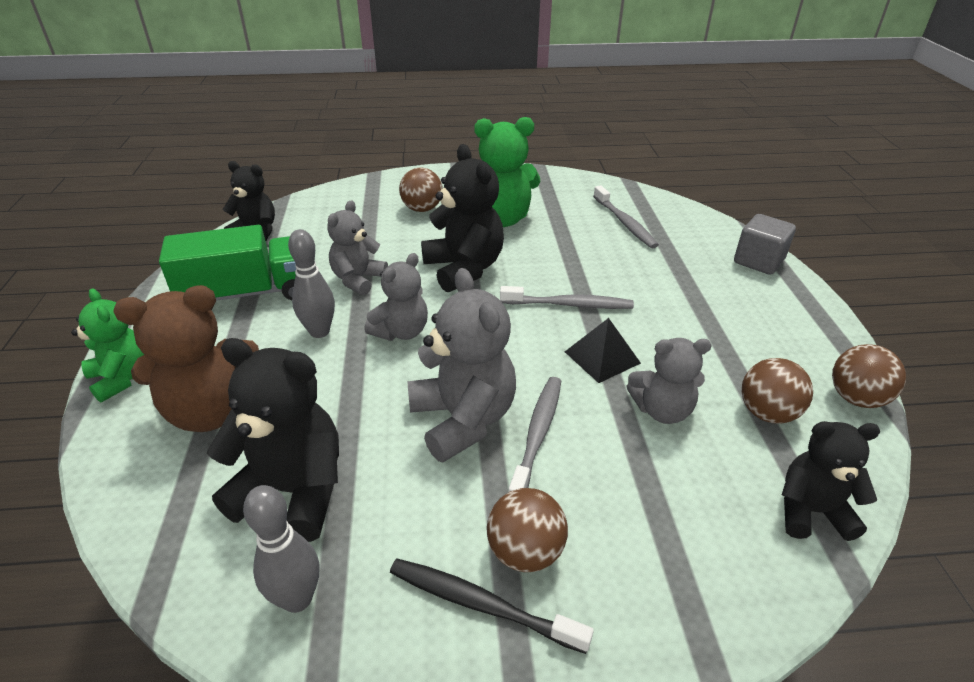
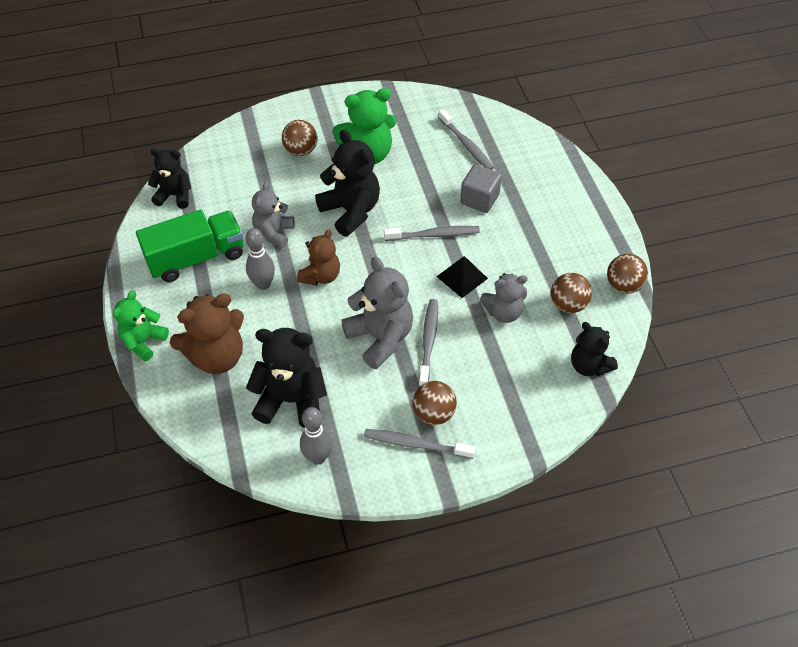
camera: 10 degrees left, 15 degrees up
(122, 378) = (144, 341): green teddy bear -> green teddy bear turned 105 degrees counterclockwise
(401, 332) = (321, 276): grey teddy bear -> brown teddy bear
(481, 604) = (416, 444): black toothbrush -> grey toothbrush
(758, 261) = (568, 173): grey cube -> grey cube (479, 199)
(811, 511) = (589, 365): black teddy bear -> black teddy bear turned 120 degrees counterclockwise

